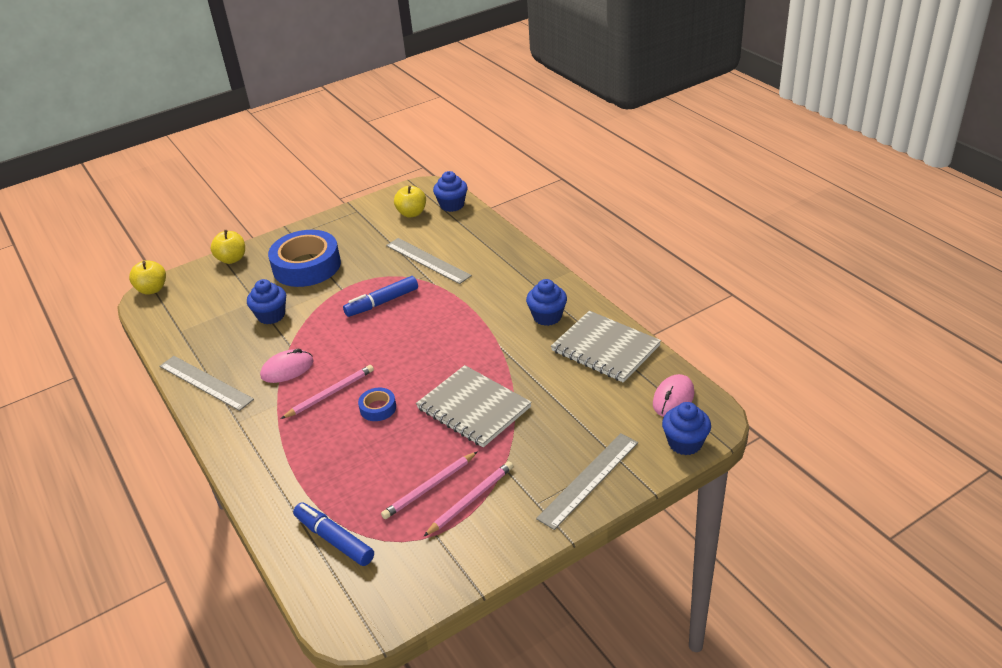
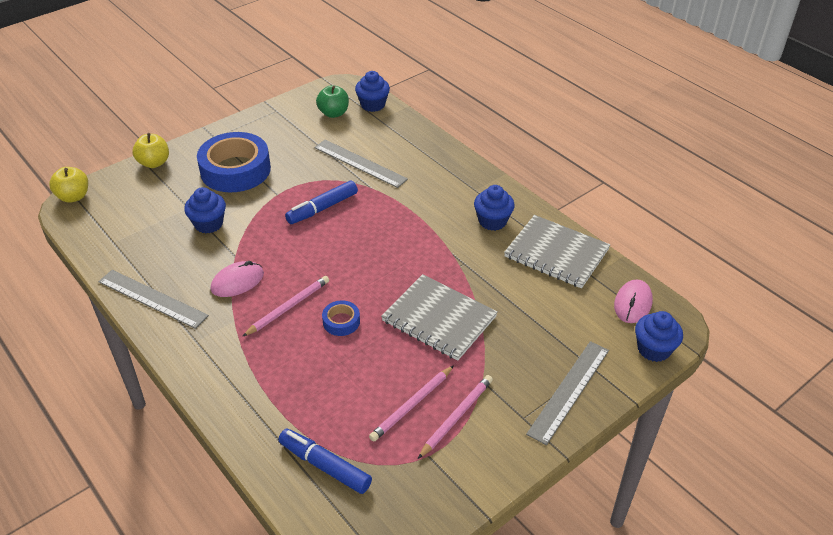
camera: 10 degrees left, 5 degrees up
(412, 213) = (333, 113): yellow apple -> green apple

